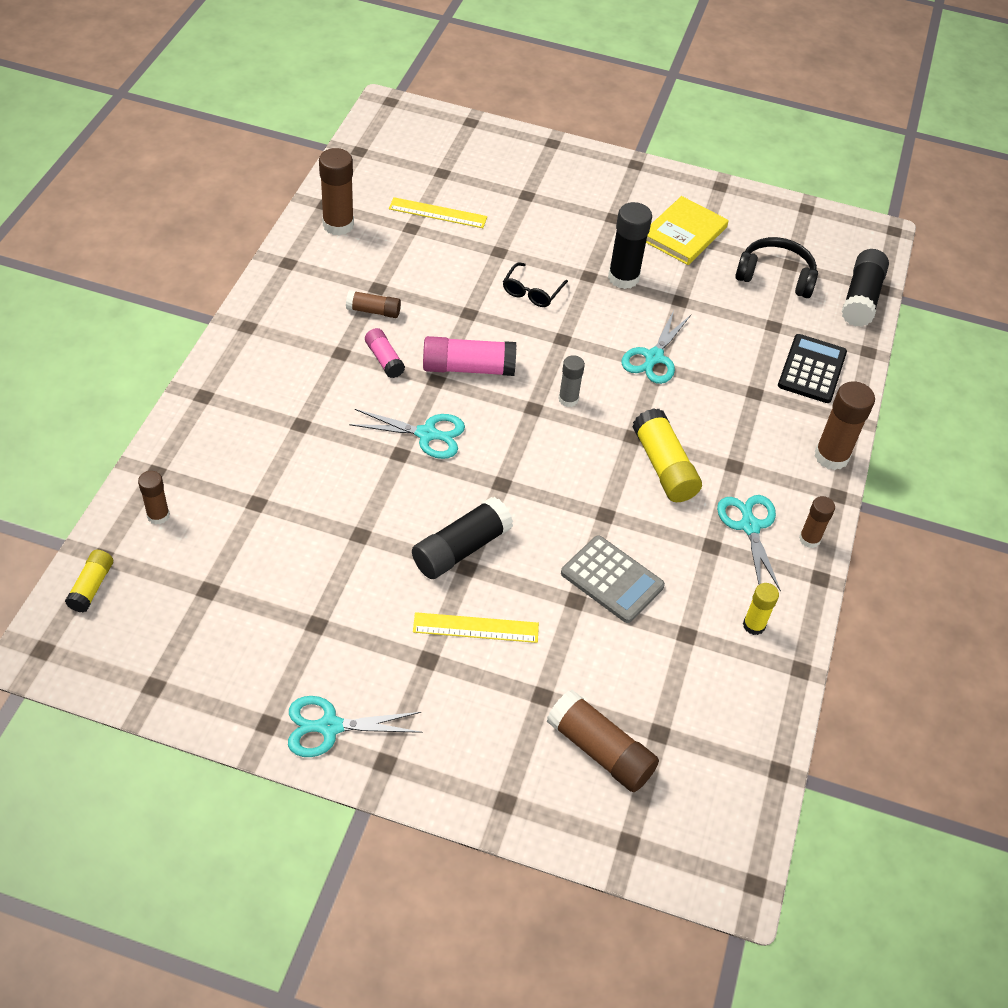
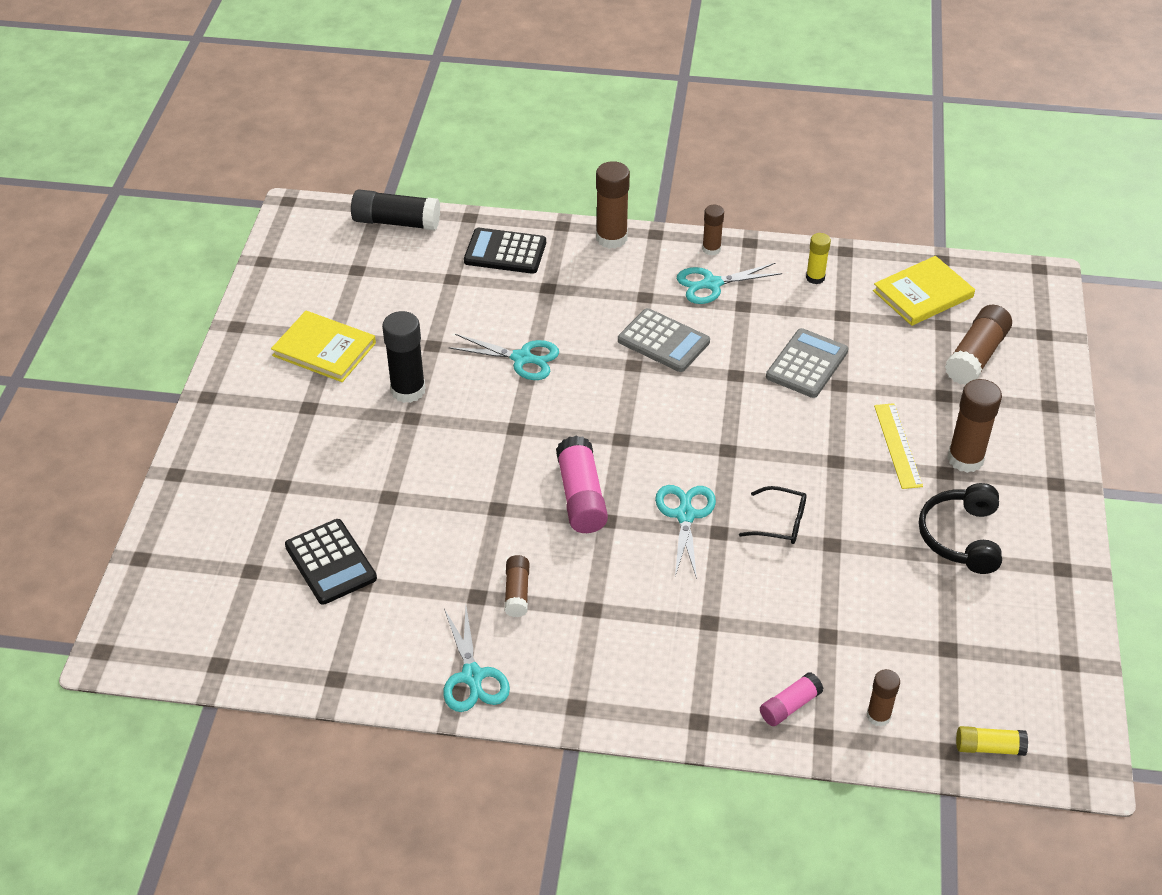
camera: 95 degrees left, 5 degrees down
(330, 727) = (1043, 525): turquoise scissors -> turquoise scissors (472, 676)
(338, 225) = (372, 656): brown glue stick -> brown glue stick (965, 459)
(384, 359) = (590, 568): pink glue stick -> pink glue stick (790, 706)
(438, 213) = (330, 562): yellow ruler -> black calculator
(461, 549) = (816, 468): black glue stick -> none
(532, 292) = (449, 460): black glasses -> black glasses (781, 523)
(568, 399) = (600, 415): grey glue stick -> none
(664, 466) = (663, 341): yellow glue stick -> grey calculator
(716, 728) = (923, 294): none -> yellow book
(775, 276) = (377, 279): black headphones -> black headphones (961, 537)

